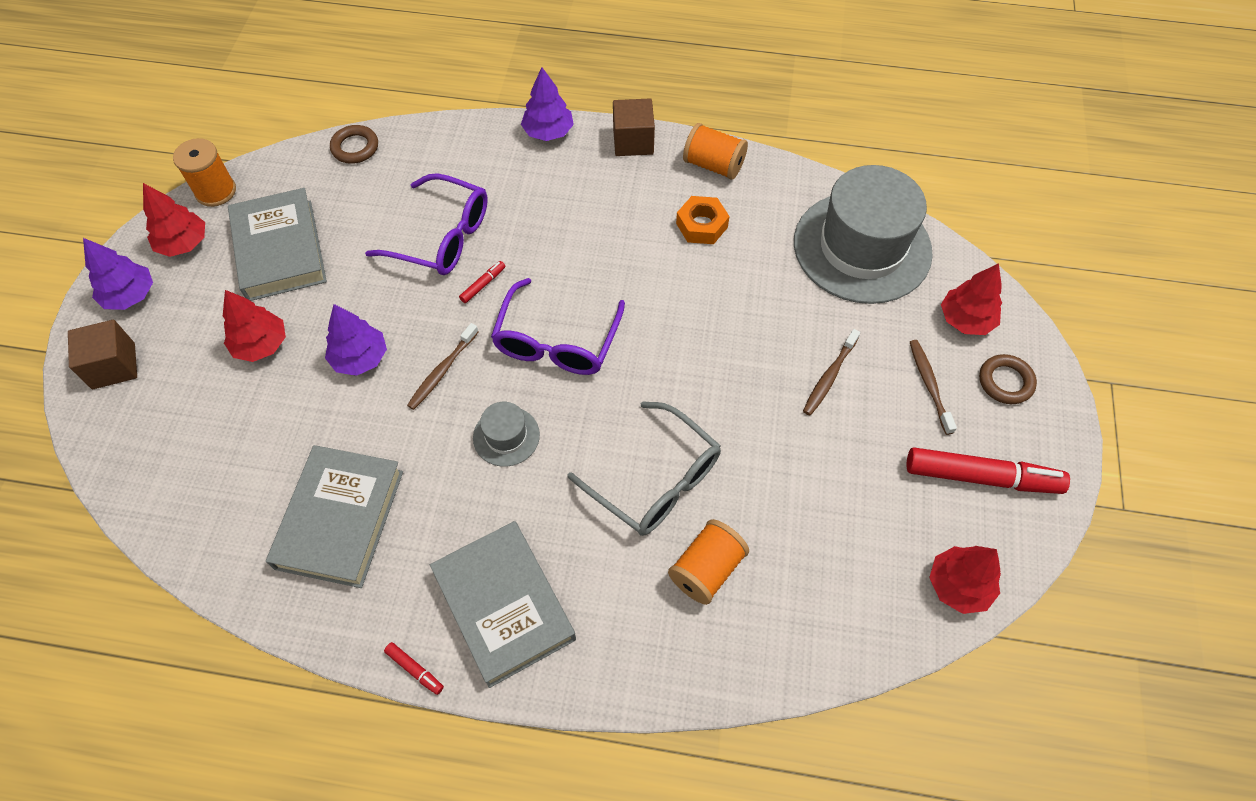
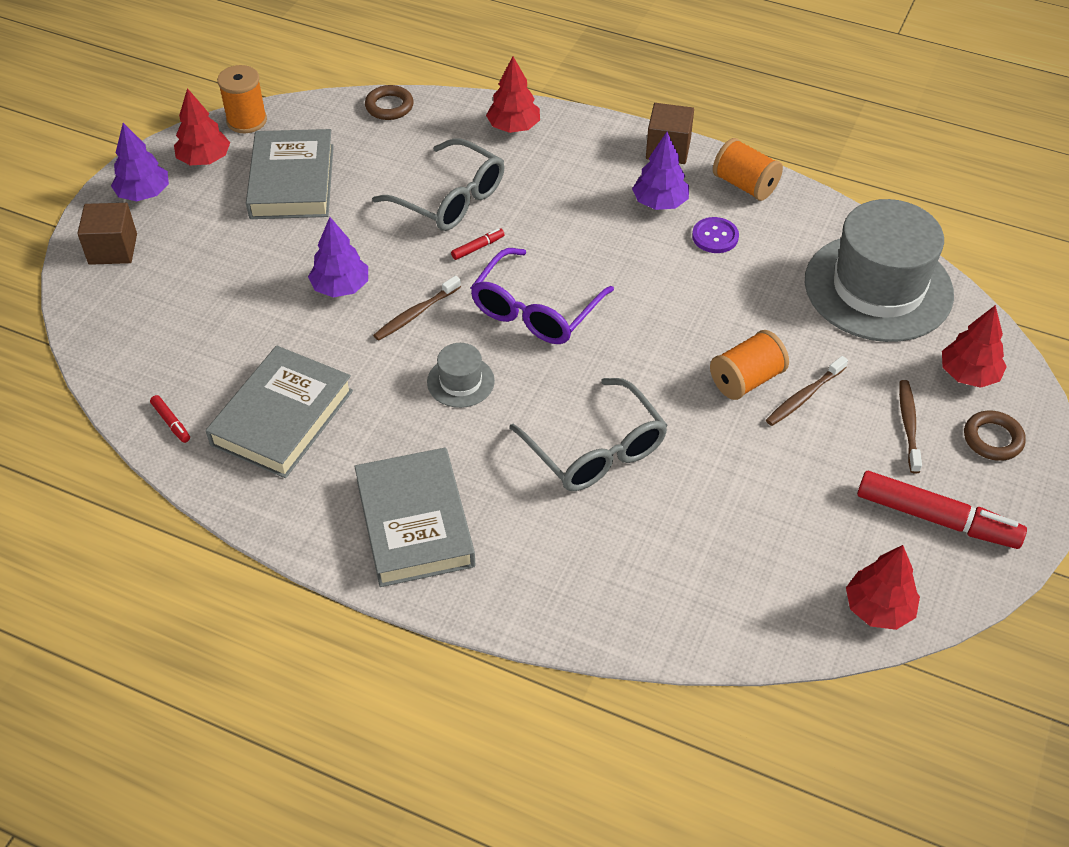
camera: 15 degrees right, 10 degrees down
(261, 344) = (251, 258): red tree -> red tree (513, 127)
(415, 670) = (315, 556): red marker -> red marker (171, 422)
(441, 236) = (449, 198): purple glasses -> grey glasses
(548, 132) = (584, 126): purple tree -> purple tree (660, 202)
(702, 225) = (715, 236): orange nut -> purple button
(706, 569) = (622, 537): orange spool -> orange spool (746, 380)

